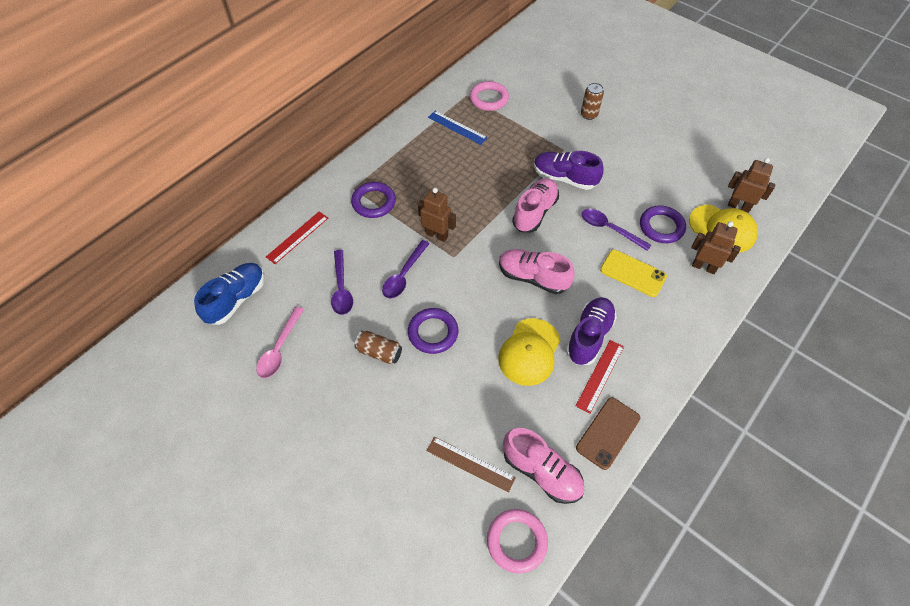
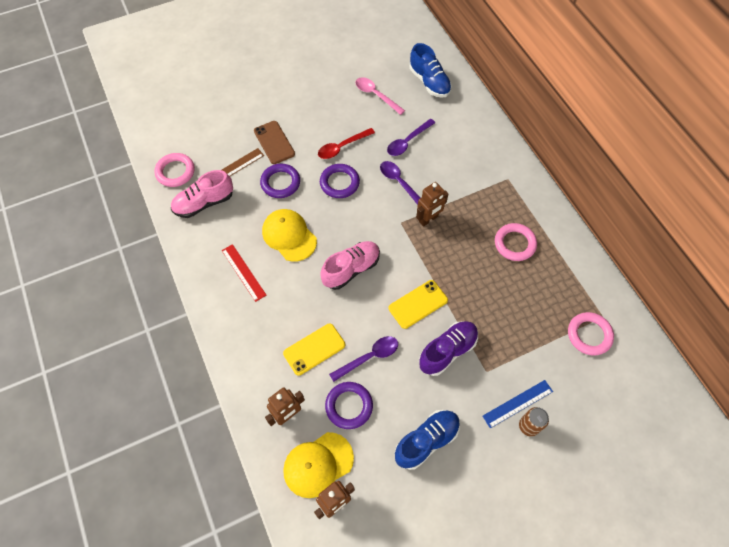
camera: 115 degrees right, 5 degrees up
(297, 237) = (470, 129): red ruler -> none
(341, 288) = (408, 141): purple spoon -> purple spoon turned 60 degrees counterclockwise
(374, 202) = (485, 188): purple ring -> purple ring (280, 183)
(379, 352) = (342, 147): brown can -> red spoon
(428, 163) = (514, 244): none -> pink ring
(457, 127) = (555, 287): blue ruler -> blue ruler (517, 404)
(534, 212) = (418, 304): pink shoe -> yellow phone
(589, 336) = (278, 282): purple shoe -> none
(608, 433) = (202, 254): brown phone -> brown phone (274, 142)
(647, 168) = (426, 441): none -> blue shoe

